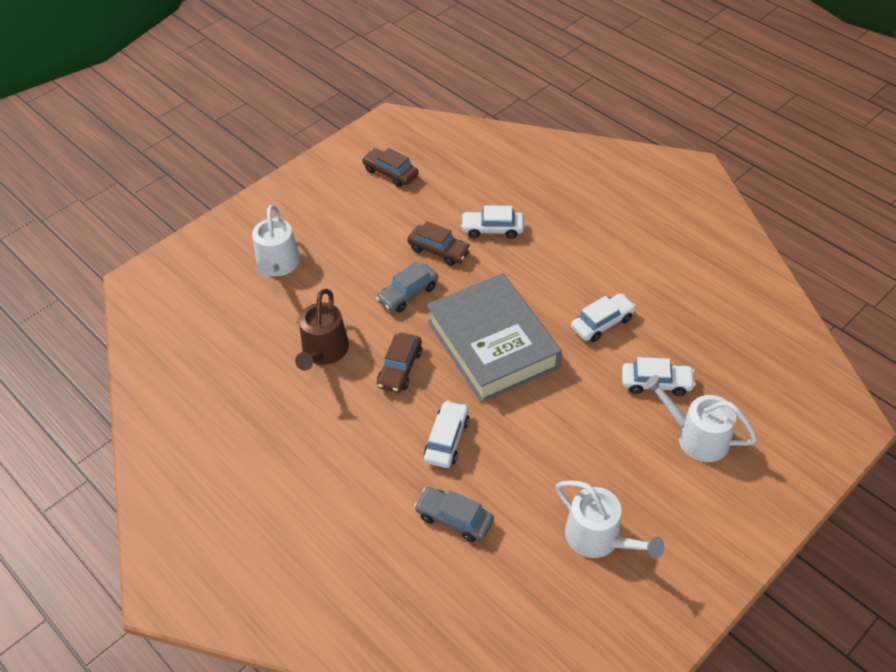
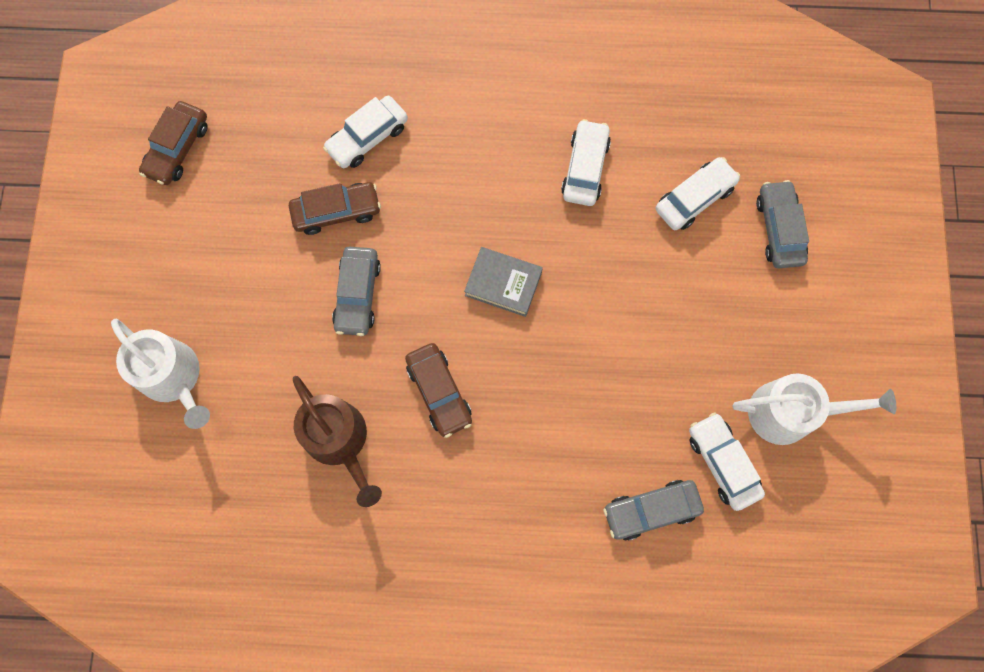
camera: 45 degrees left, 25 degrees up
(390, 173) = (177, 149): brown car -> brown car turned 60 degrees counterclockwise
(447, 440) = (563, 432): white car -> white car (722, 463)
(492, 344) = (503, 283): grey book -> grey book, size x0.43
(696, 437) = (779, 229): white watering can -> grey car

